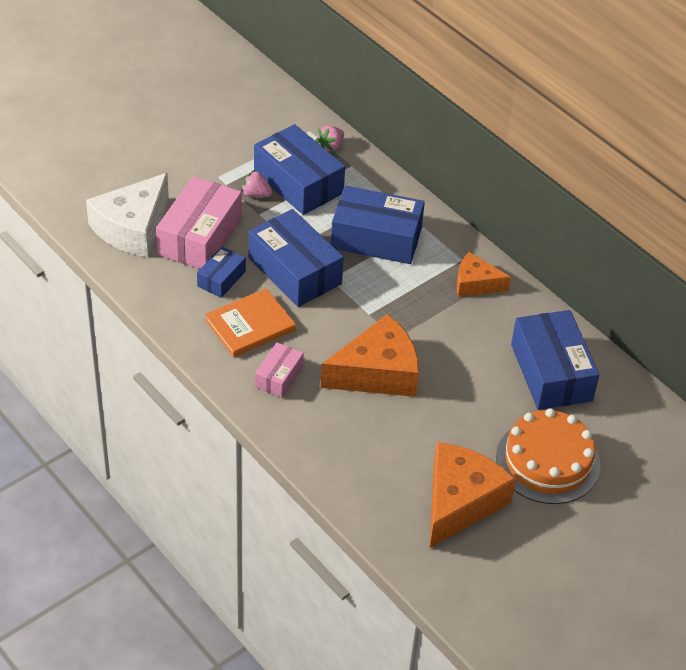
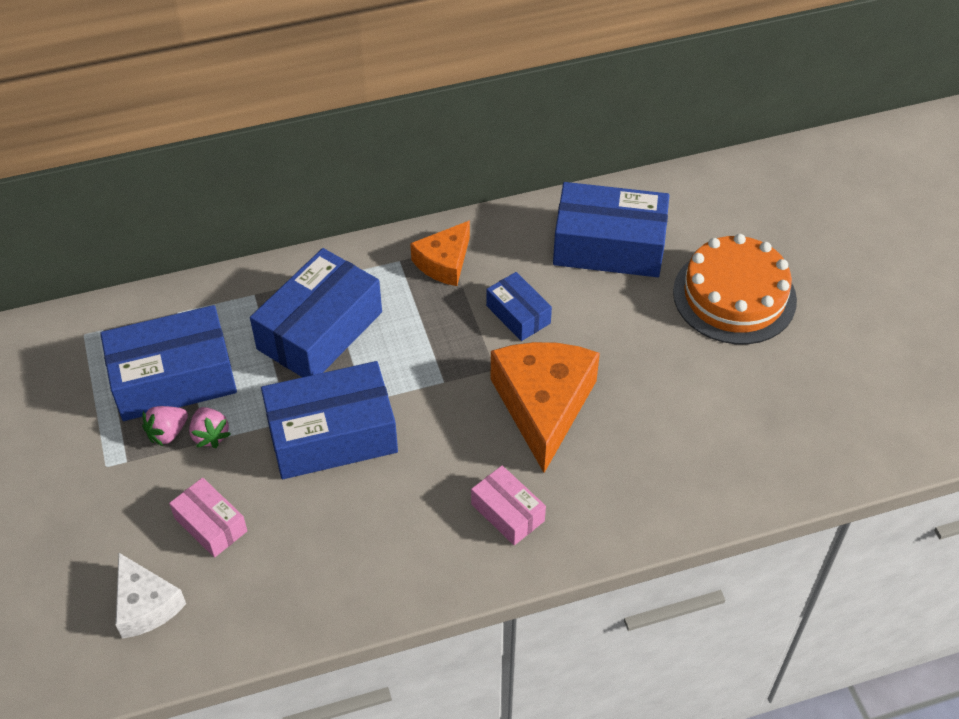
camera: 65 degrees left, 5 degrees up
(132, 228) = (145, 605): white cheese -> white cheese, size x0.58
(200, 237) = (210, 524): pink box -> pink box, size x0.52
(221, 279) = (304, 523): blue box -> blue box (518, 314)
(250, 325) = (404, 516): orange book -> none
(331, 146) = (128, 321): pink strawberry -> pink strawberry (210, 435)
(460, 502) = (767, 395): orange cheese -> none

